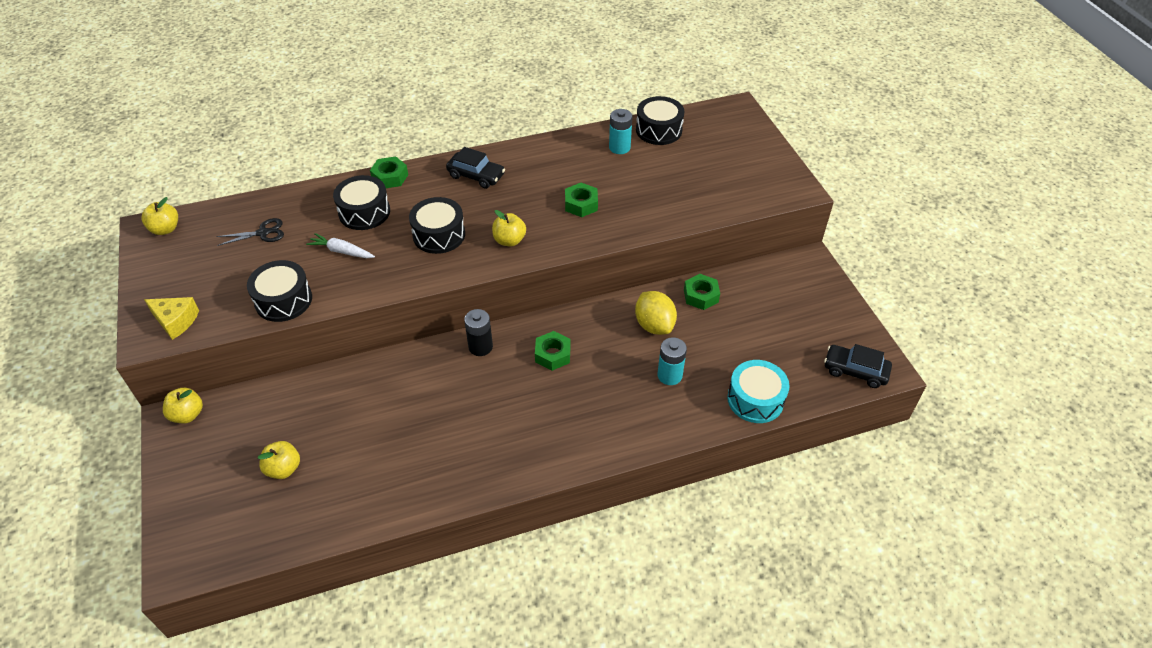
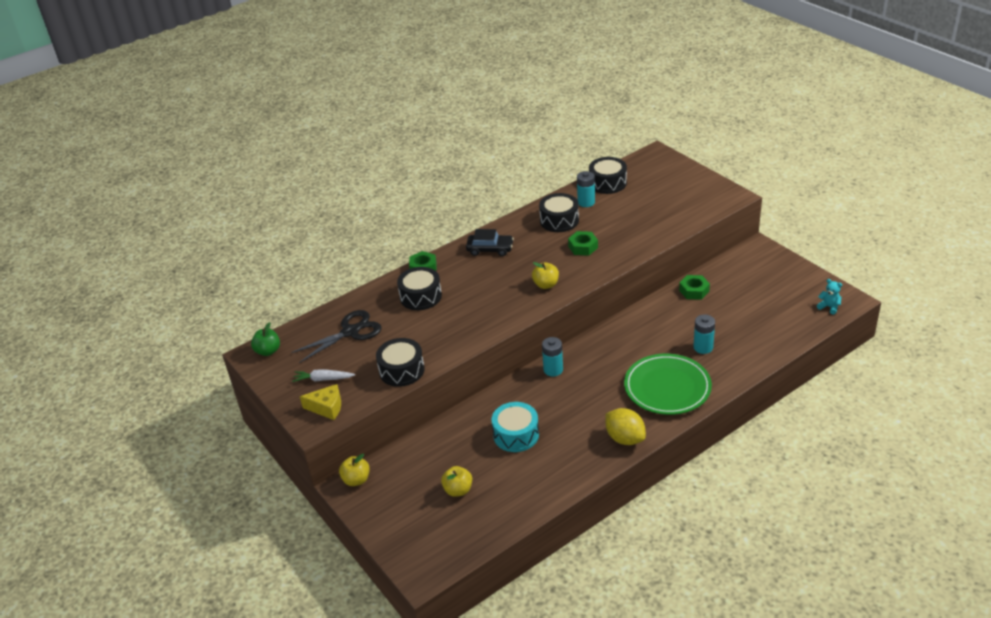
camera: 15 degrees left, 10 degrees down
(165, 229) = (268, 351): yellow apple -> green apple
(263, 233) = (350, 332): black scissors -> black scissors, size x1.66
(341, 251) = (422, 327): white carrot -> white carrot (323, 379)
(439, 235) = (490, 295): black drum -> black drum (559, 220)
(480, 347) = (553, 370): black battery -> turquoise battery
(553, 354) = (610, 359): green nut -> none
(596, 416) = (667, 388): none -> green plate
(654, 325) = (672, 319): yellow lemon -> yellow lemon (625, 438)
(755, 399) = (772, 344): turquoise drum -> turquoise drum (516, 435)
(855, 371) = (829, 307): black car -> turquoise teddy bear

